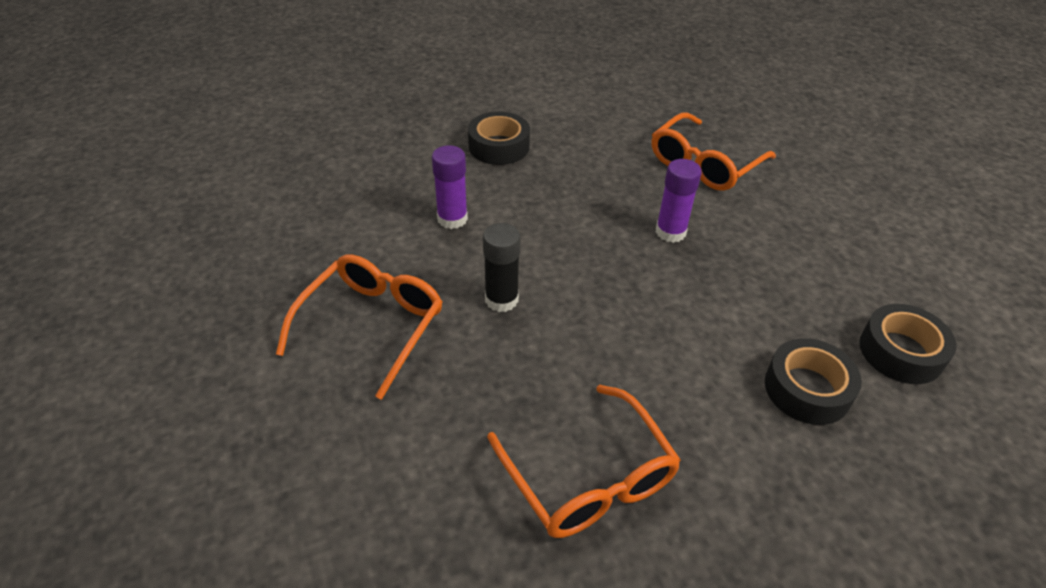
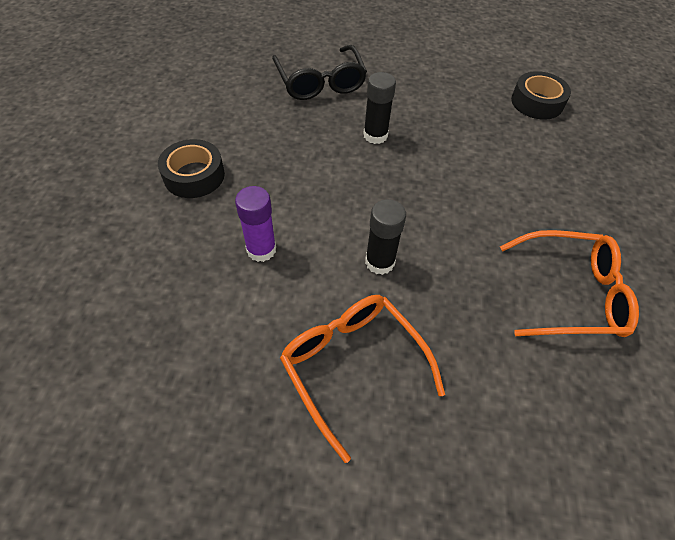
camera: 60 degrees left, 10 degrees up
(670, 232) = (375, 135): purple glue stick -> black glue stick
(704, 164) = (320, 82): orange glasses -> black glasses
(807, 389) = (545, 154): black tape -> none

